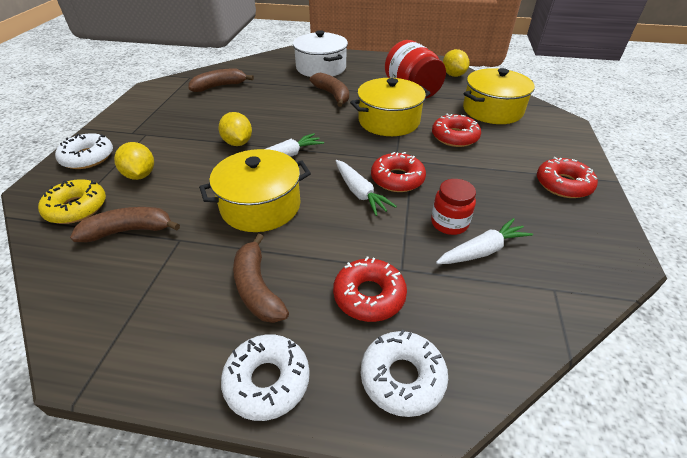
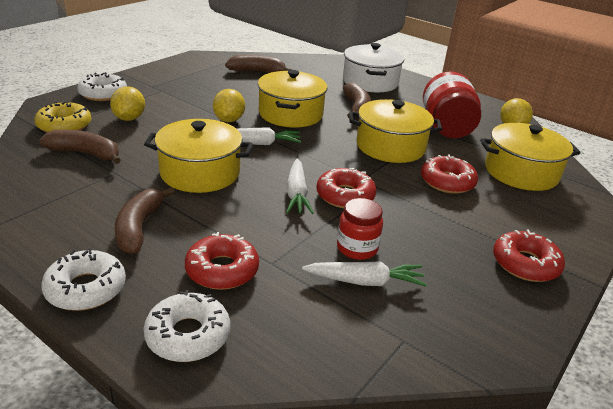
camera: 25 degrees right, 10 degrees down
(285, 118) = (290, 114): none -> yellow pot

